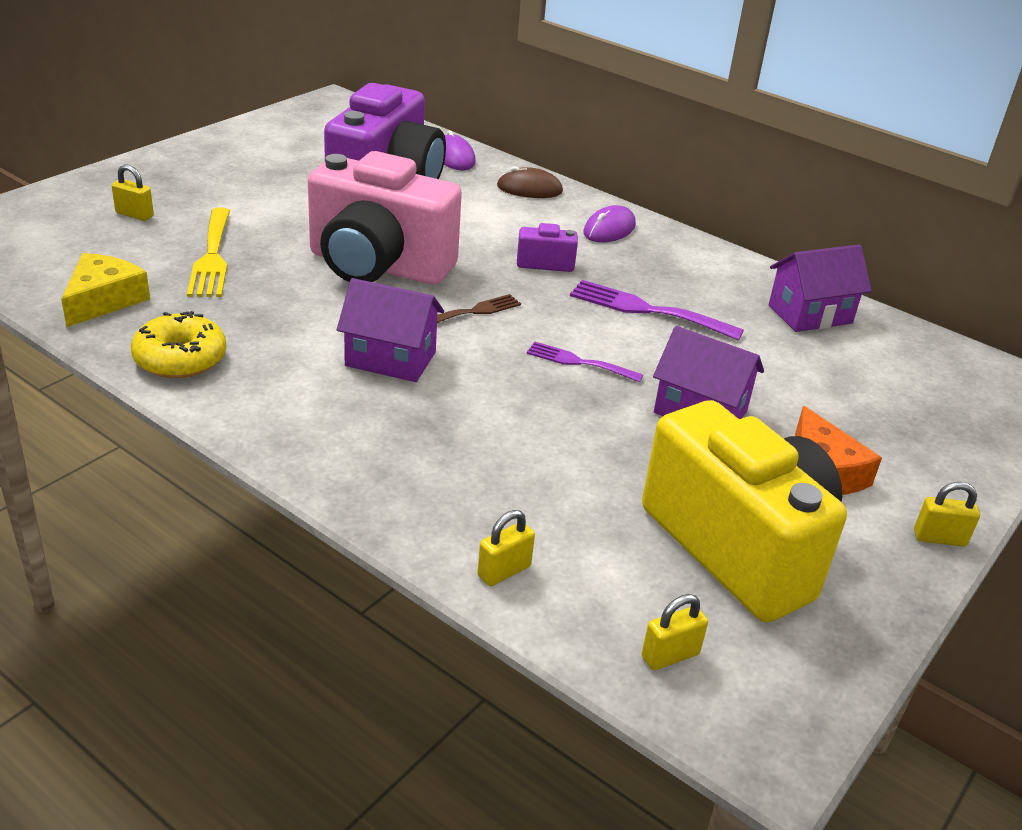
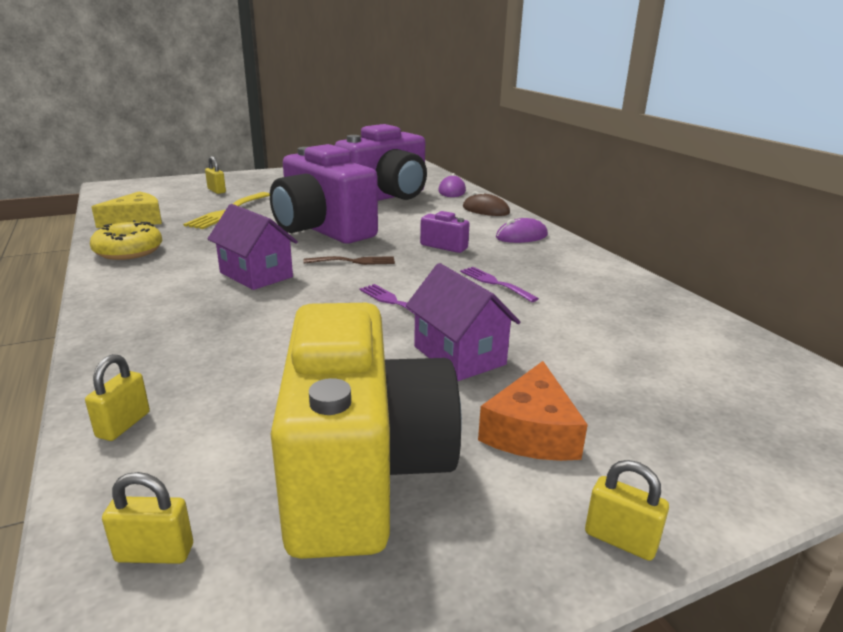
camera: 30 degrees right, 10 degrees down
(378, 266) = (322, 230): pink camera -> purple camera
(504, 571) = (123, 425): yellow padlock -> yellow padlock turned 60 degrees counterclockwise
(647, 310) = (494, 283): purple fork -> purple fork, size x0.62
(810, 314) = (651, 311): purple house -> none

